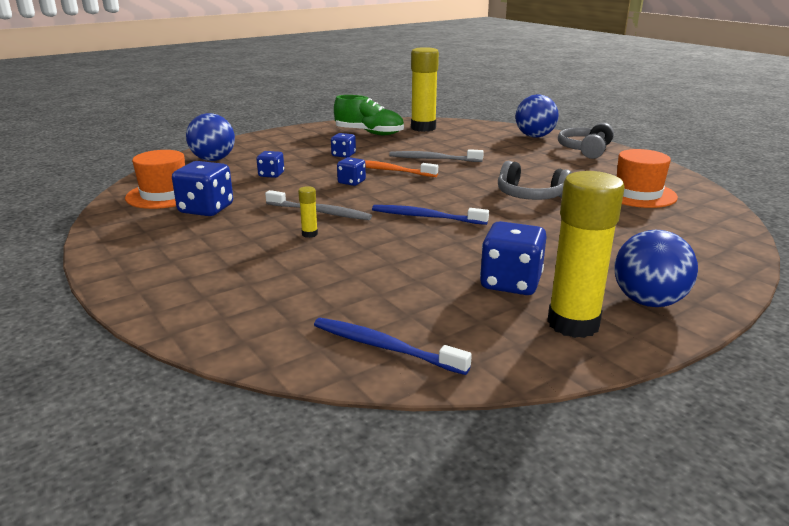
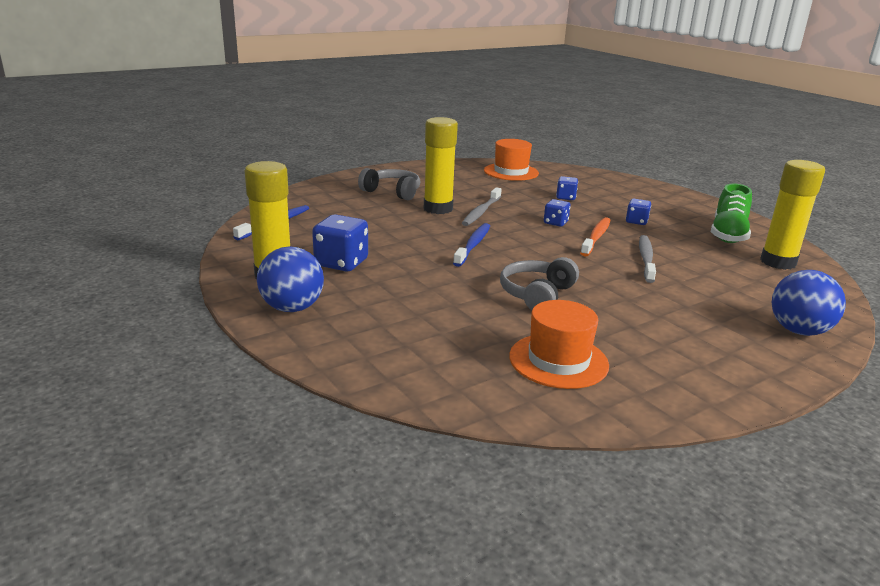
camera: 90 degrees right, 0 degrees up
(206, 209) = (484, 182): blue dice -> none
(213, 159) = (597, 180): blue ball -> none
(309, 234) = (438, 209): yellow glue stick -> yellow glue stick, size x2.44
(585, 150) = (750, 360): grey headphones -> grey headphones (392, 192)

